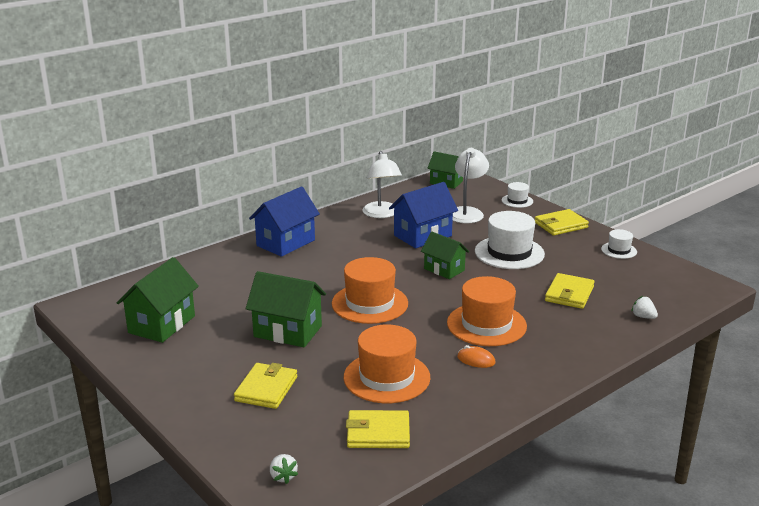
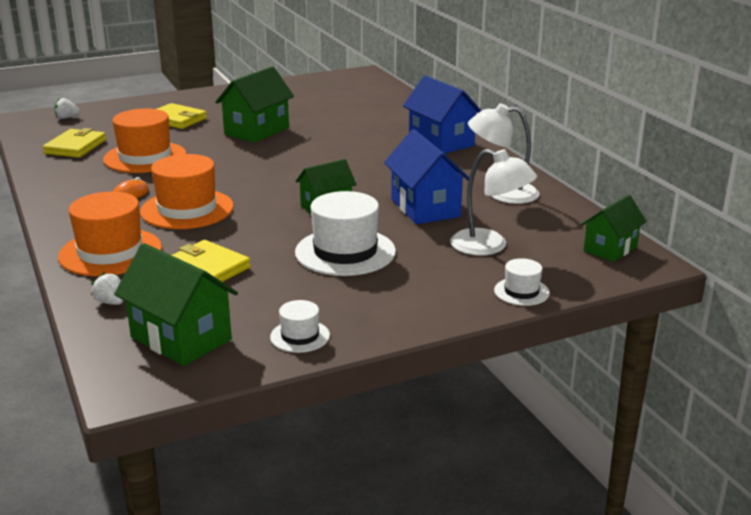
camera: 105 degrees right, 0 degrees up
(162, 324) = (307, 95): green house -> green house (181, 338)
(370, 303) = (279, 164): orange hat -> orange hat (110, 252)
(561, 225) = (414, 308): yellow wallet -> none
(643, 317) = (111, 302): white strawberry -> white strawberry turned 105 degrees counterclockwise

